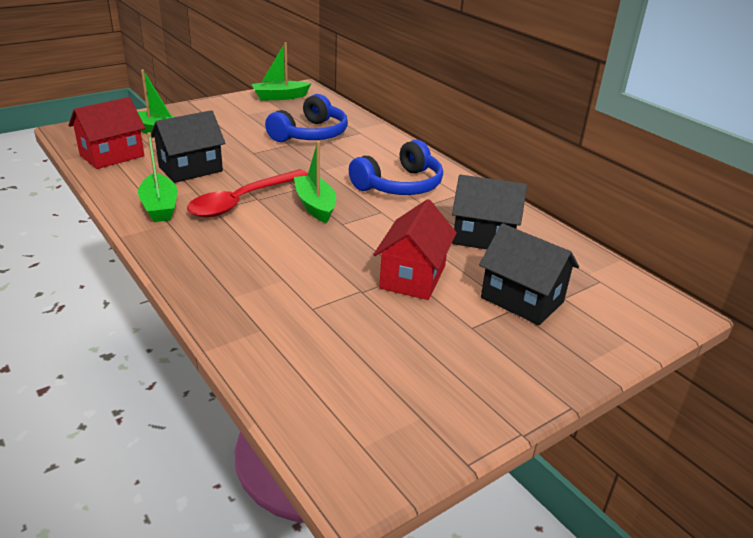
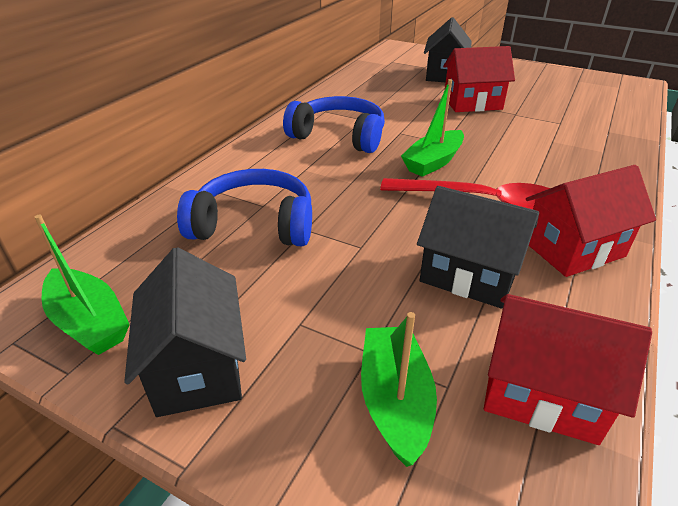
camera: 115 degrees left, 5 degrees up
(159, 207) = (573, 249): green boat -> red house
(483, 237) = (385, 93): black house -> black house (197, 367)

